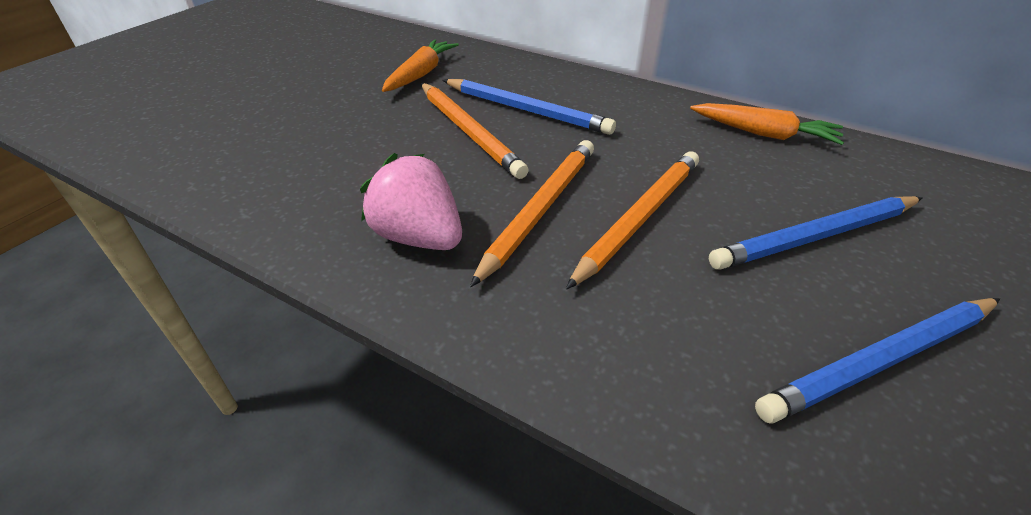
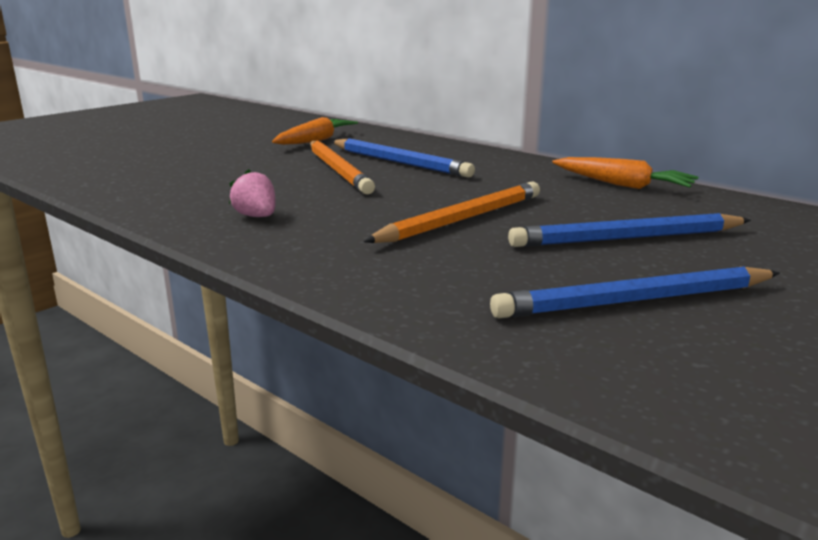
camera: 10 degrees right, 20 degrees down
(419, 237) = (256, 216): pink strawberry -> pink strawberry, size x0.58
(540, 210) = (373, 210): orange pencil -> none

